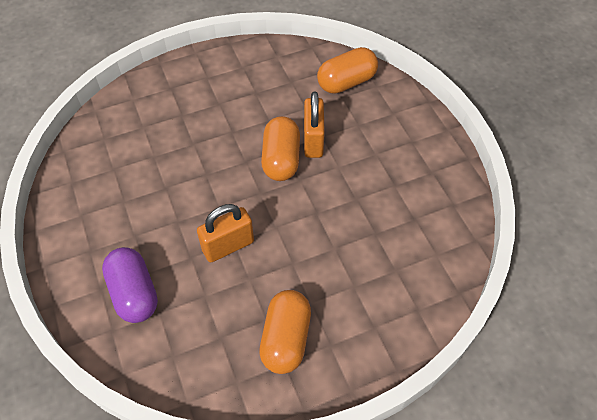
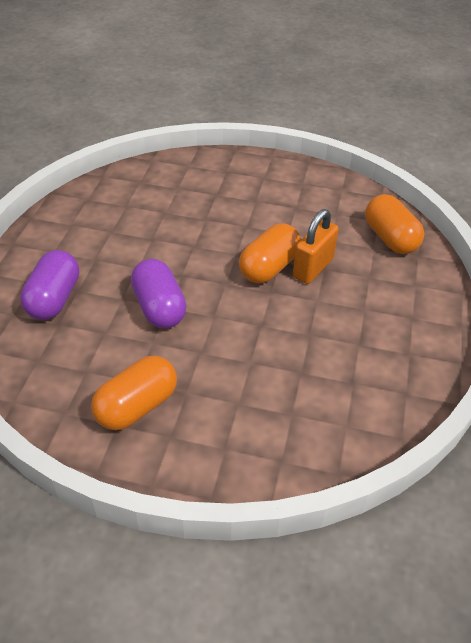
camera: 35 degrees right, 10 degrees down
(228, 246) = (159, 307): orange padlock -> purple capsule
(346, 82) = (390, 238): orange capsule -> orange capsule turned 60 degrees clockwise

